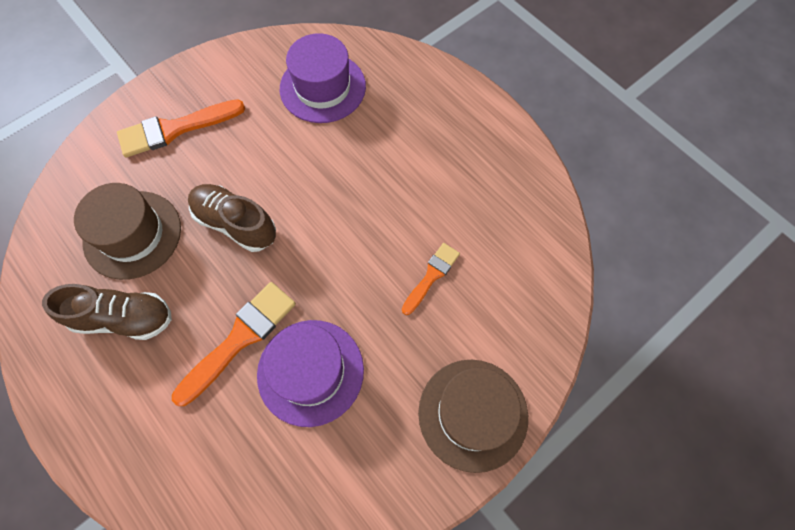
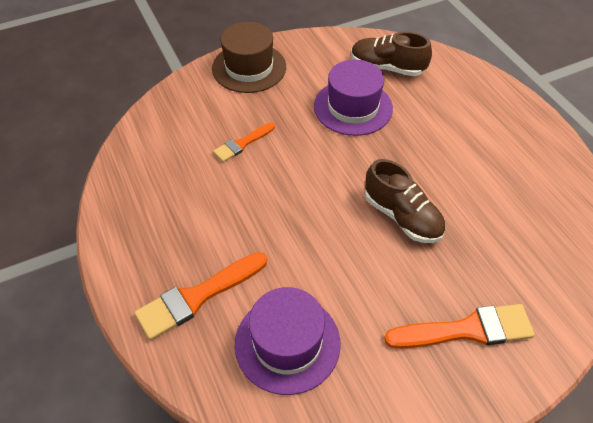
camera: 165 degrees left, 15 degrees down
(124, 318) = (499, 166): brown shoe -> brown shoe (387, 67)
(132, 234) = (501, 228): brown hat -> none
(240, 338) = (403, 135): orange brush -> orange brush (197, 297)

